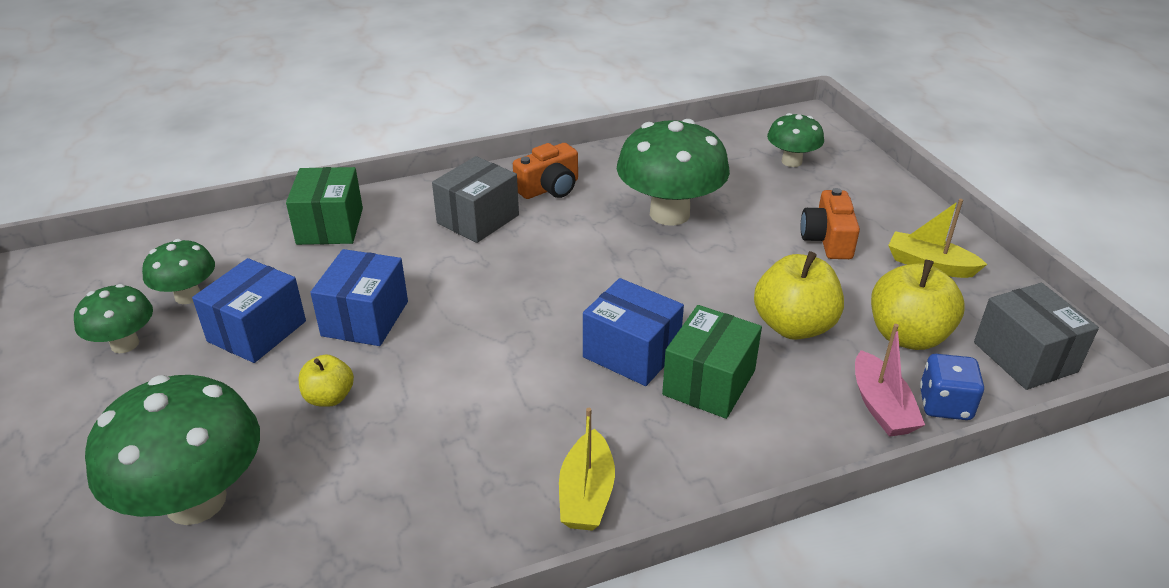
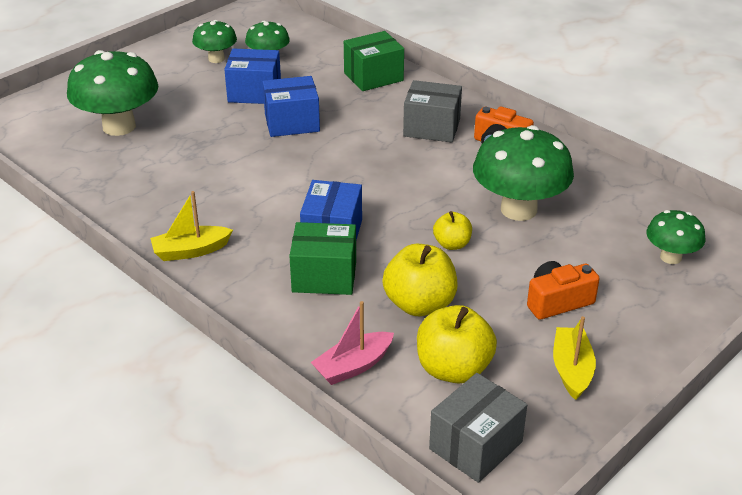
camera: 65 degrees right, 0 degrees up
(329, 397) = (216, 136): yellow apple -> yellow apple (452, 244)
(945, 404) = (378, 401): blue dice -> none

